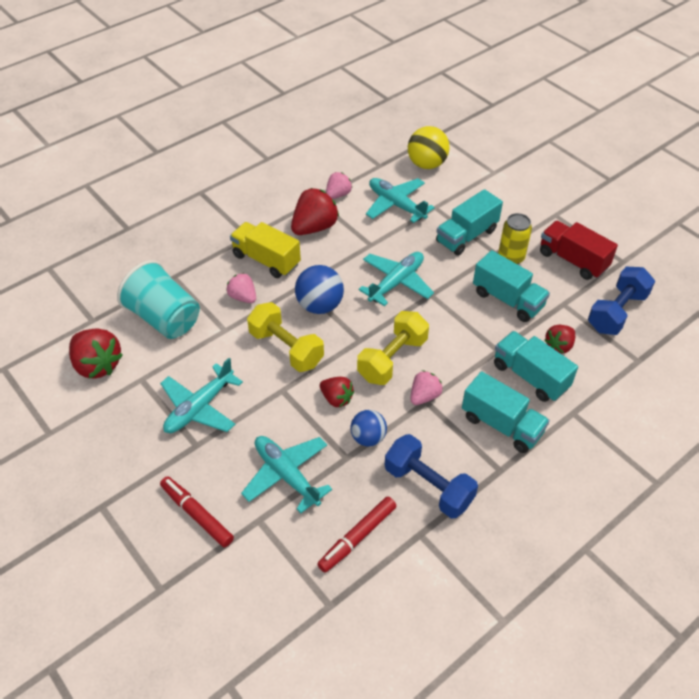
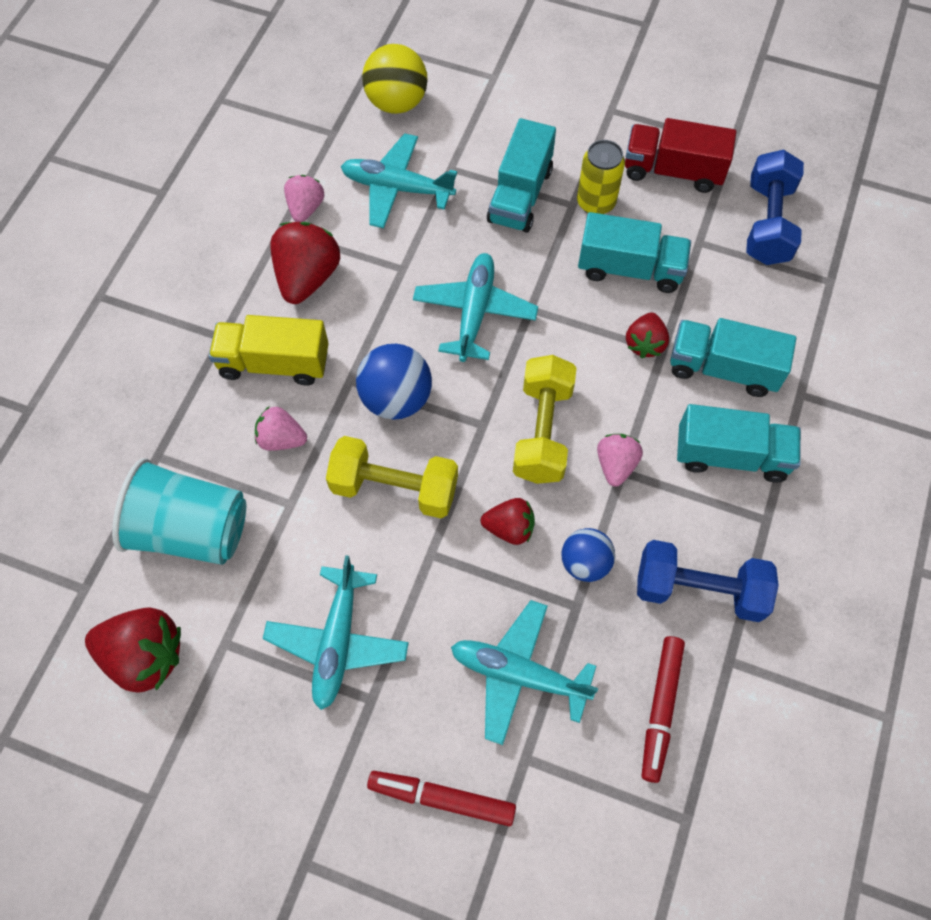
camera: 30 degrees left, 15 degrees up
(559, 346) = (730, 307): red strawberry -> red strawberry (645, 344)

